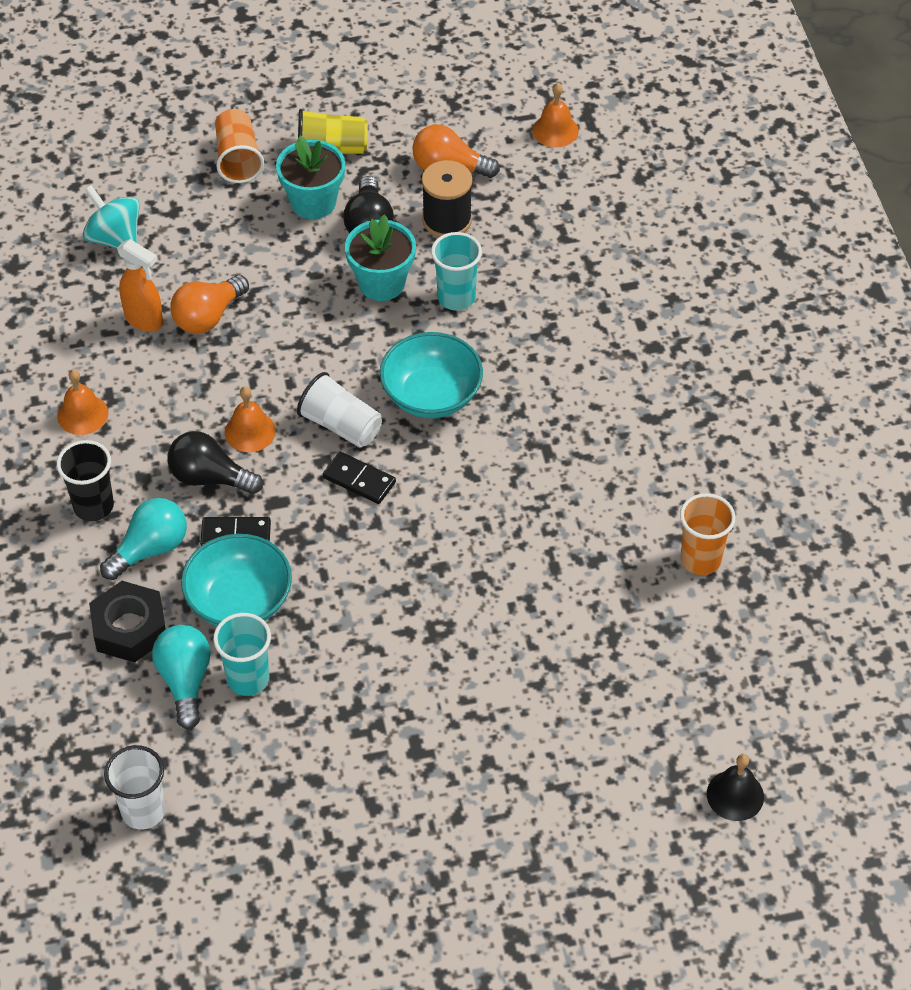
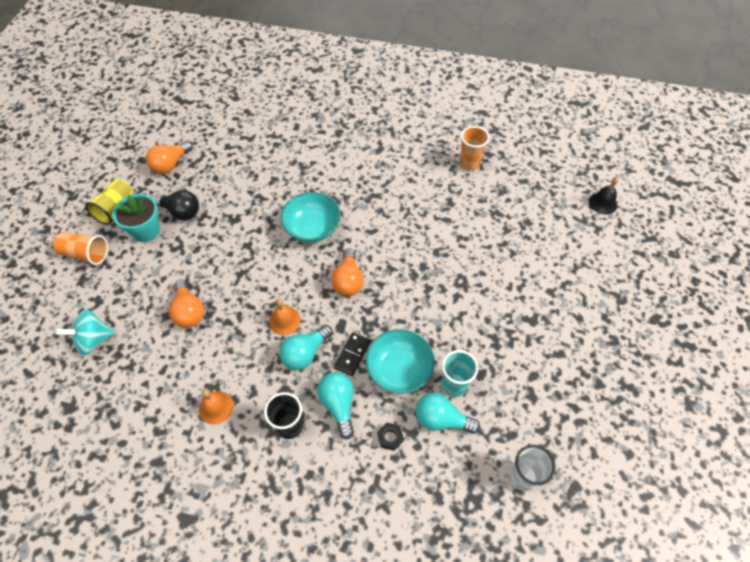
camera: 65 degrees left, 5 degrees up
(129, 628) = (390, 437): black nut -> black nut, size x0.51
(144, 320) = (168, 346): orange spray bottle -> none
(210, 478) = (305, 353): black light bulb -> turquoise light bulb
(341, 425) = (307, 275): white cup -> none
(359, 480) = (348, 281): black domino -> orange light bulb
(381, 283) = (224, 221): turquoise flower pot -> none
(447, 220) = (204, 178): black spool -> none
(456, 298) = (257, 194): turquoise cup -> none
(555, 130) = (181, 115): orange bell -> none

